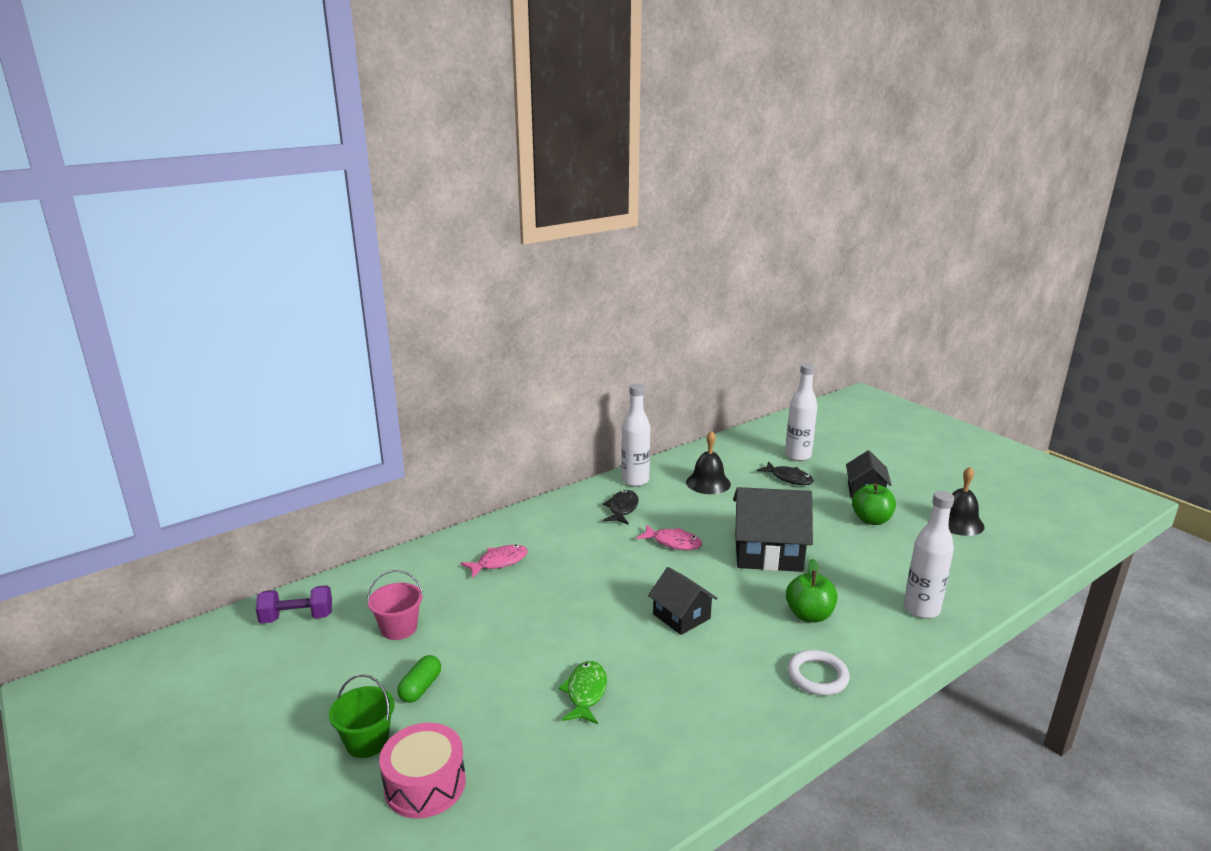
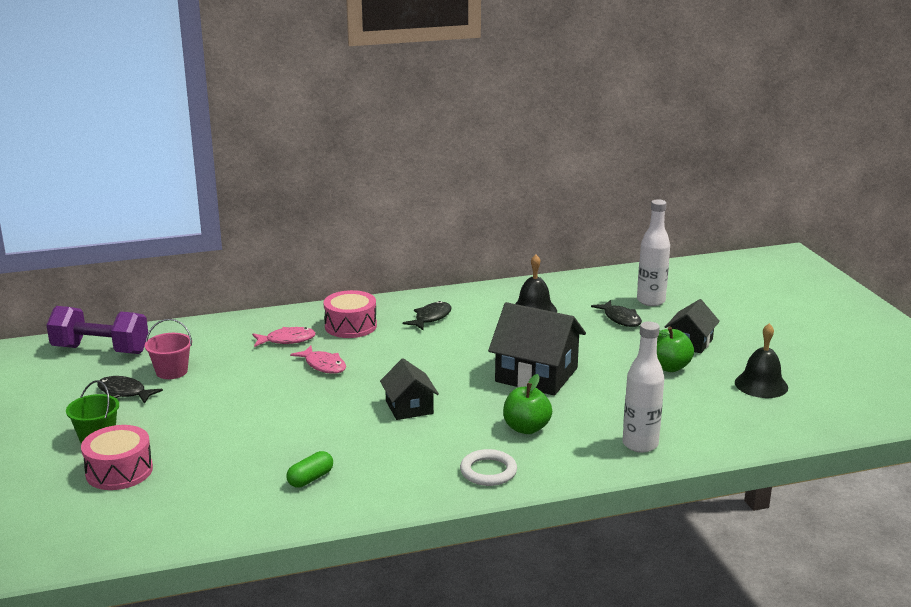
camera: 20 degrees right, 0 degrees up
(297, 617) = (101, 350): purple dumbbell -> purple dumbbell, size x1.56
(361, 669) = (124, 392): none -> black fish
(420, 688) = (159, 413): green capsule -> green capsule (310, 479)
(552, 533) = (350, 326): none -> pink drum
(585, 693) = (282, 442): green fish -> none
(635, 481) = (464, 297): white bottle -> none
(673, 542) = (454, 352): pink fish -> pink fish (323, 365)

